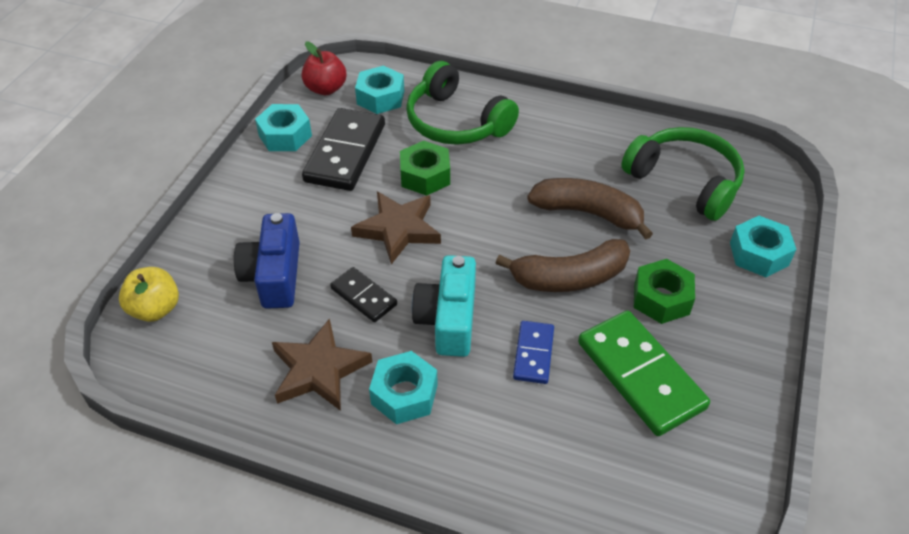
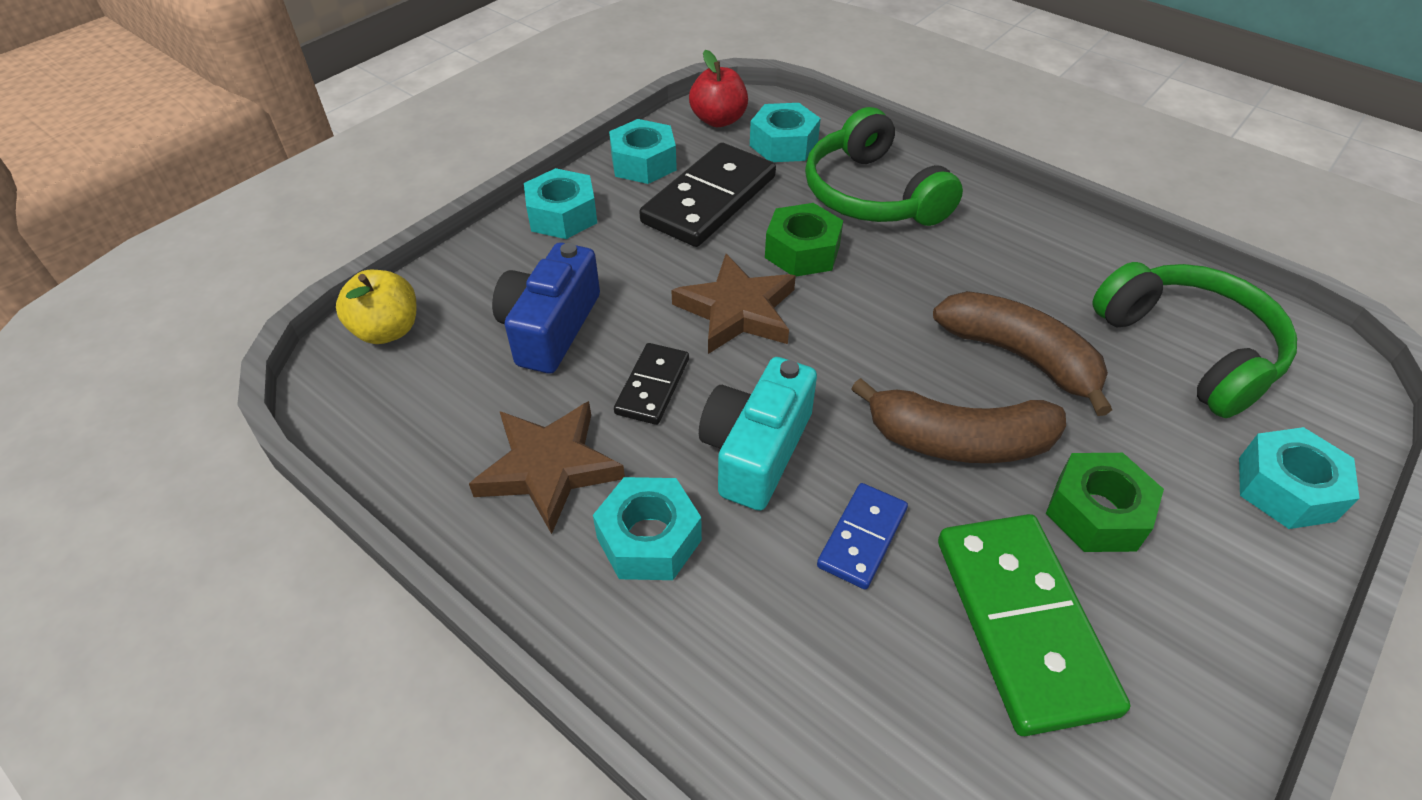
camera: 20 degrees right, 0 degrees up
(243, 190) = (562, 215): none -> turquoise nut
(364, 296) = (653, 386): black domino -> black domino turned 45 degrees clockwise

